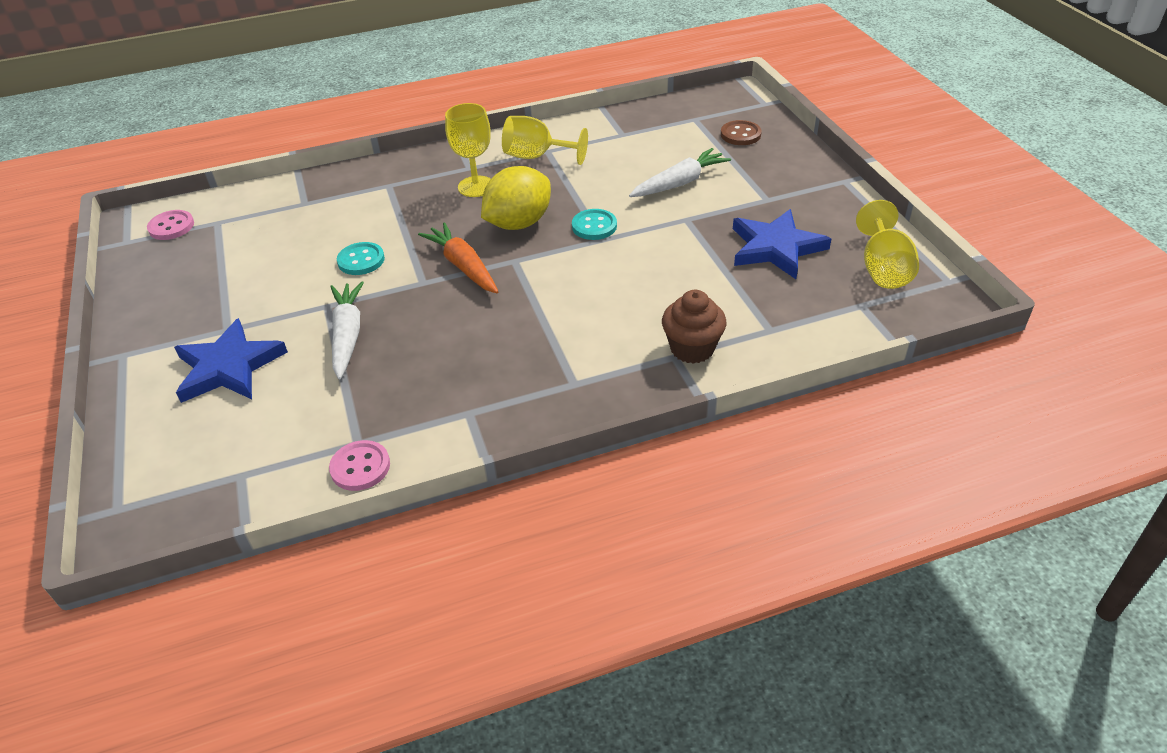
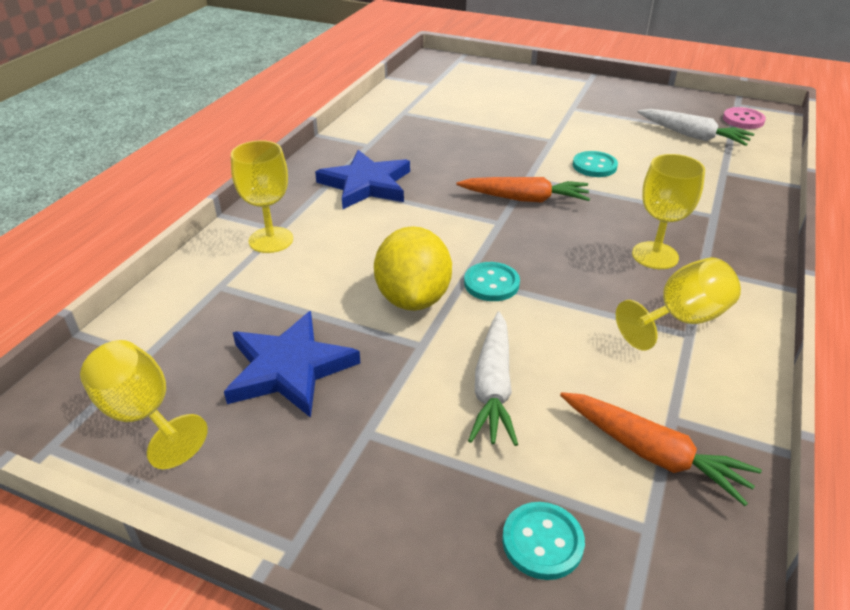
camera: 130 degrees right, 5 degrees down
(229, 367) = (530, 100): blue star -> blue star (366, 184)
(347, 335) = (505, 136): white carrot -> white carrot (692, 136)
(360, 467) = (384, 108): pink button -> none
(519, 223) = (554, 248): yellow lemon -> yellow lemon (413, 298)
(653, 131) = (652, 453): none -> orange carrot
(692, 348) = (271, 240): brown cupcake -> yellow goblet
(740, 134) = (542, 542): brown button -> turquoise button

